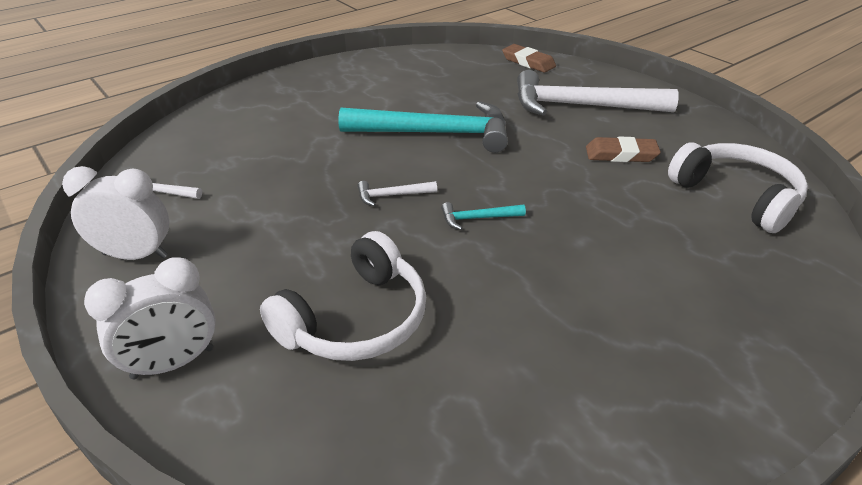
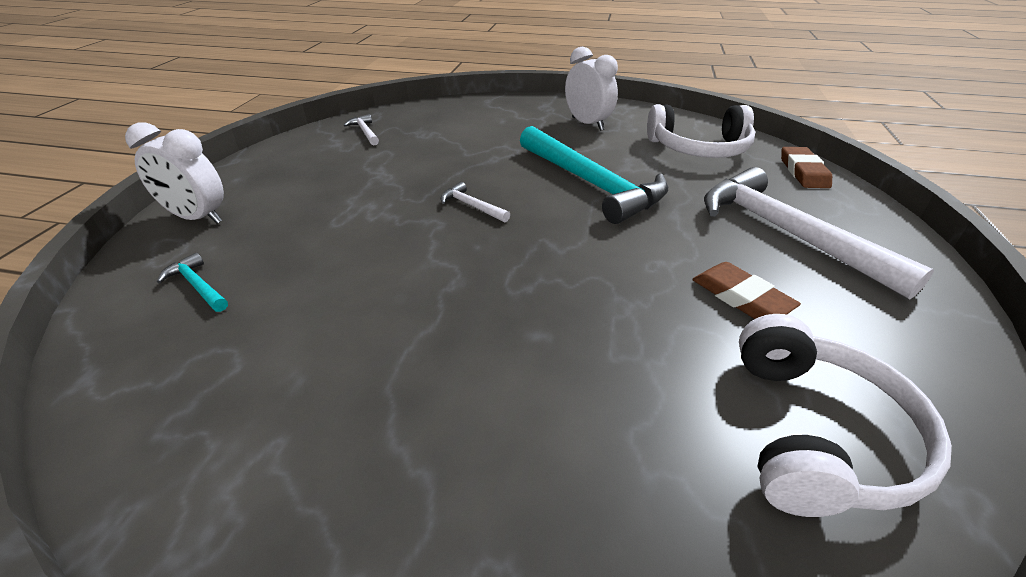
camera: 50 degrees right, 0 degrees up
(135, 255) = (293, 157): white clock -> white clock (587, 124)
(356, 319) = (296, 262): white headphones -> white headphones (699, 148)
(477, 218) = (494, 259): turquoise hammer -> turquoise hammer (197, 285)

